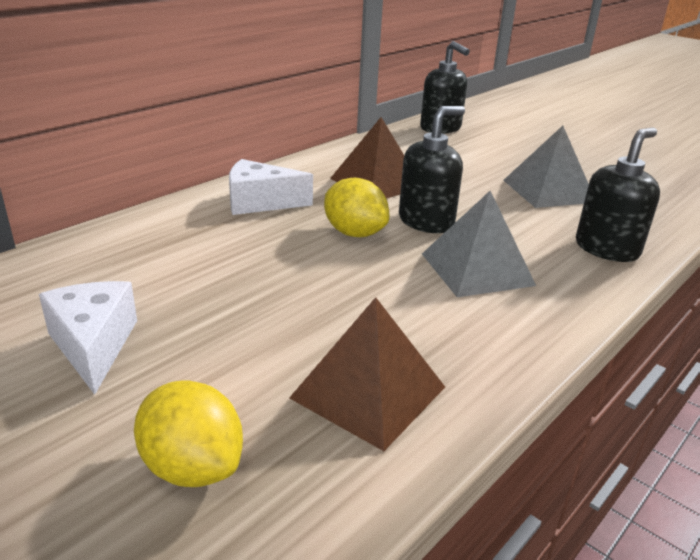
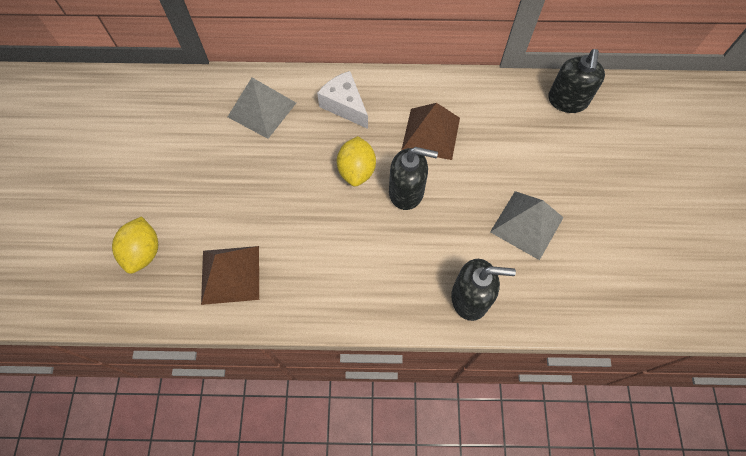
camera: 50 degrees right, 35 degrees up
(93, 345) = (174, 161): white cheese -> none
(477, 269) = (376, 249): grey pyramid -> grey pyramid (262, 110)

